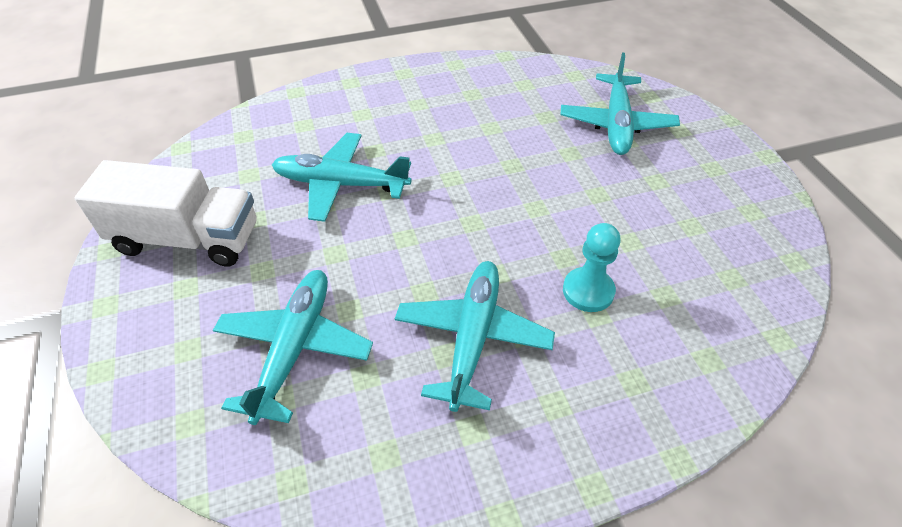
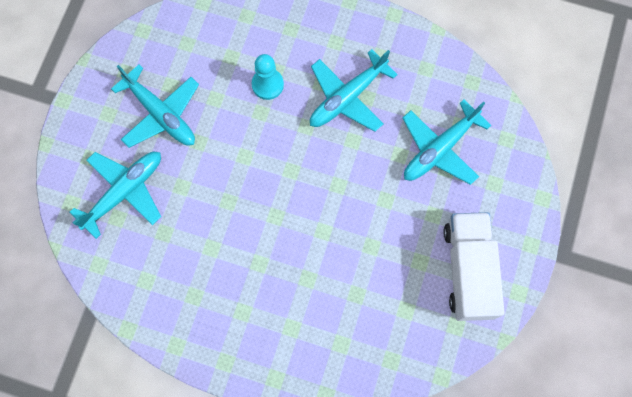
camera: 145 degrees left, 25 degrees up
(187, 239) = (468, 270): white truck -> white truck turned 45 degrees clockwise
(341, 184) = (350, 258): turquoise plane -> turquoise plane (160, 113)

